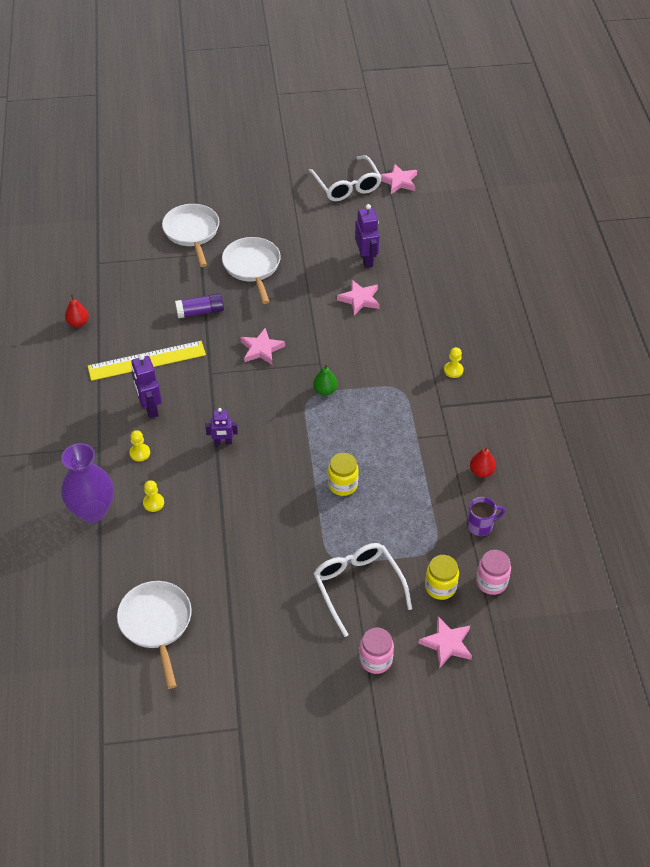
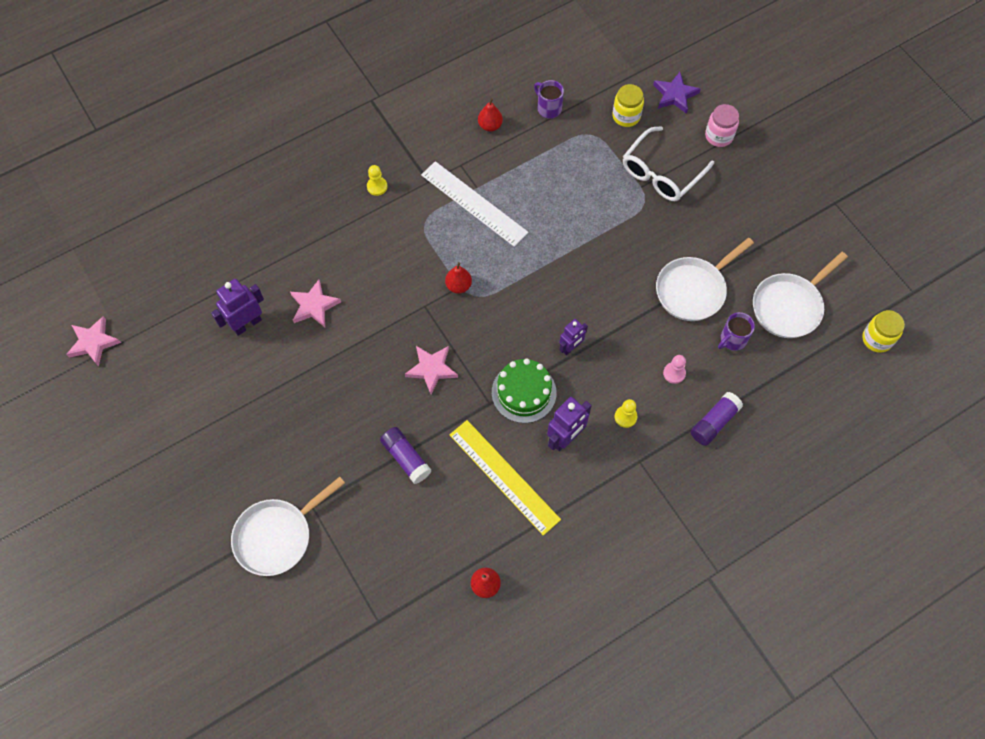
camera: 115 degrees left, 15 degrees up
(93, 511) = (714, 422): purple vase -> purple glue stick
(153, 503) = (674, 373): yellow pawn -> pink pawn
(154, 561) = (732, 339): none -> purple mug
(205, 397) = (524, 392): none -> green cake
(223, 442) = (571, 347): purple robot -> purple robot turned 75 degrees clockwise
(252, 267) = (309, 437): white pan -> white pan (693, 289)
(325, 390) = (458, 286): green pear -> red pear
(342, 485) = (564, 225): yellow jar -> yellow jar (877, 339)
(347, 186) = (122, 396): white glasses -> none
(401, 429) = (474, 203): none -> white ruler
(447, 644) = (675, 95): pink star -> purple star
(491, 582) = (600, 84): pink jar -> none

